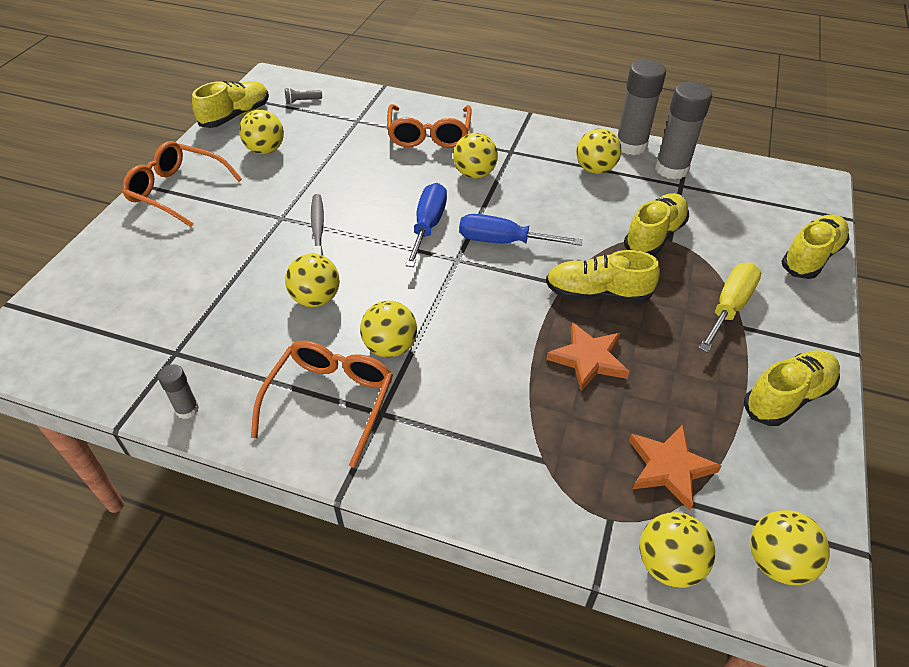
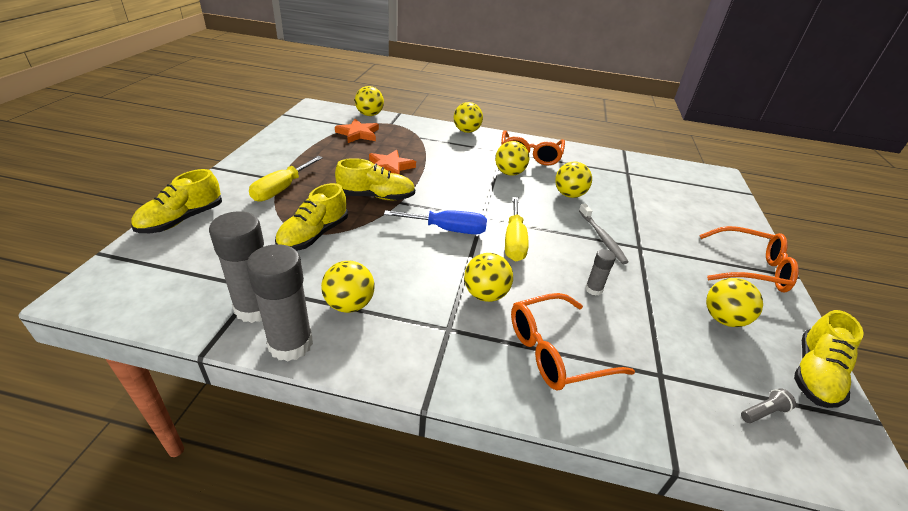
camera: 170 degrees right, 10 degrees down
(187, 409) = (598, 154): grey glue stick -> grey glue stick (593, 289)
(428, 225) = (514, 241): blue screwdriver -> yellow screwdriver
(429, 135) = (555, 351): orange glasses -> orange glasses turned 105 degrees counterclockwise
(776, 562) = (324, 114): yellow ball -> yellow ball (466, 131)
(787, 397) = (278, 152): yellow shoe -> none

